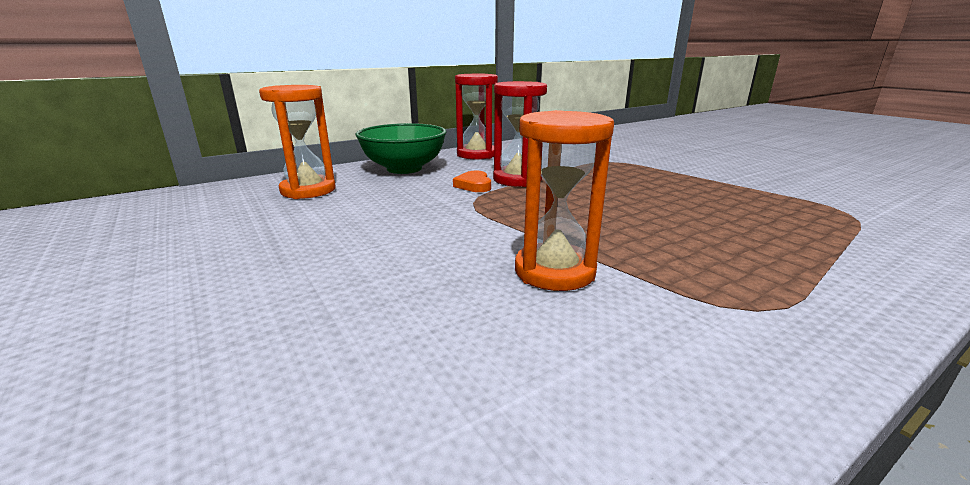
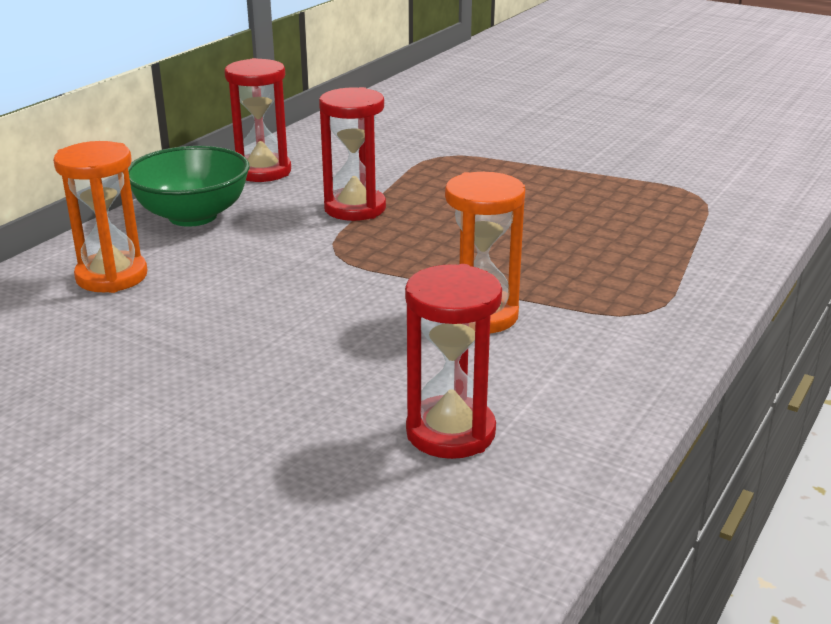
camera: 25 degrees left, 5 degrees up
(401, 400) = (450, 432): none -> red hourglass
(474, 185) = (312, 227): orange heart -> none

